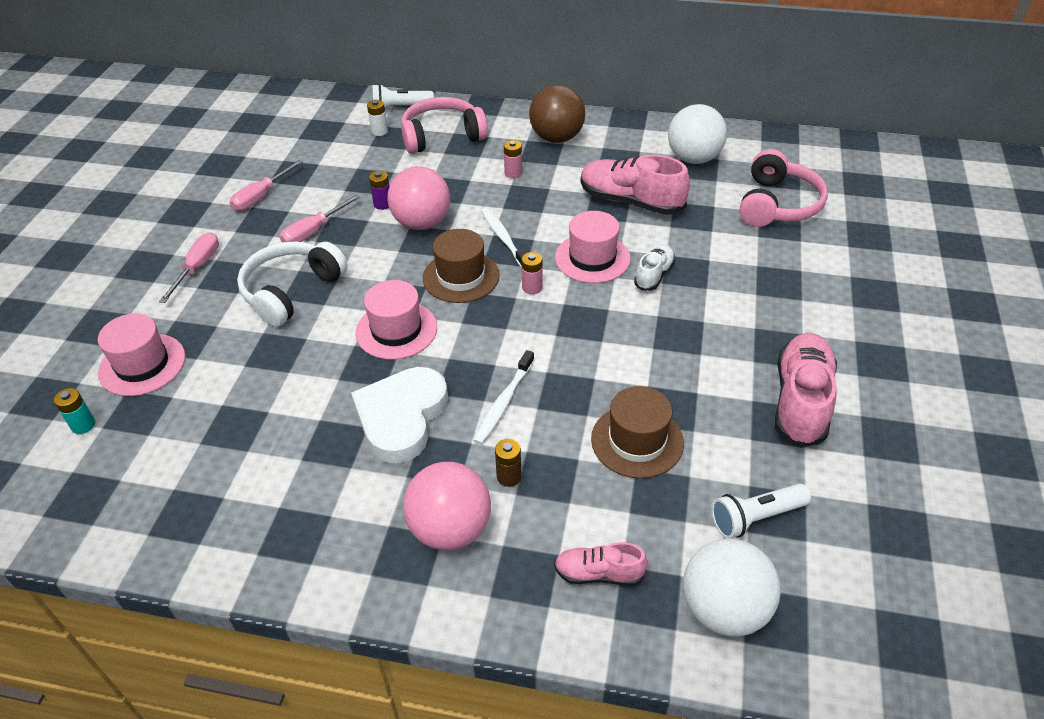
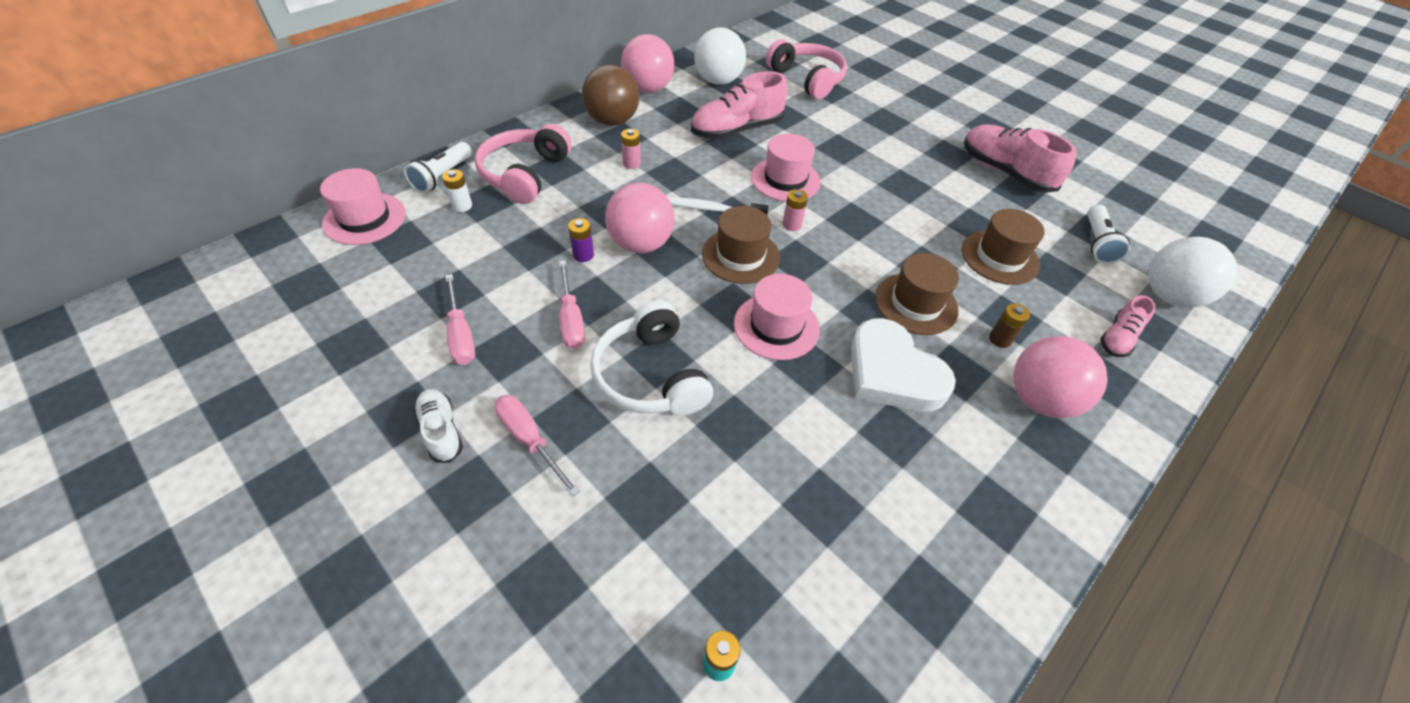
camera: 60 degrees left, 5 degrees up
(142, 364) = (657, 559): pink hat -> pink hat (365, 218)
(504, 402) = (916, 303): white toothbrush -> brown hat
(626, 132) = (648, 89): none -> pink ball
(654, 275) = (832, 163): white shoe -> white shoe (441, 431)

